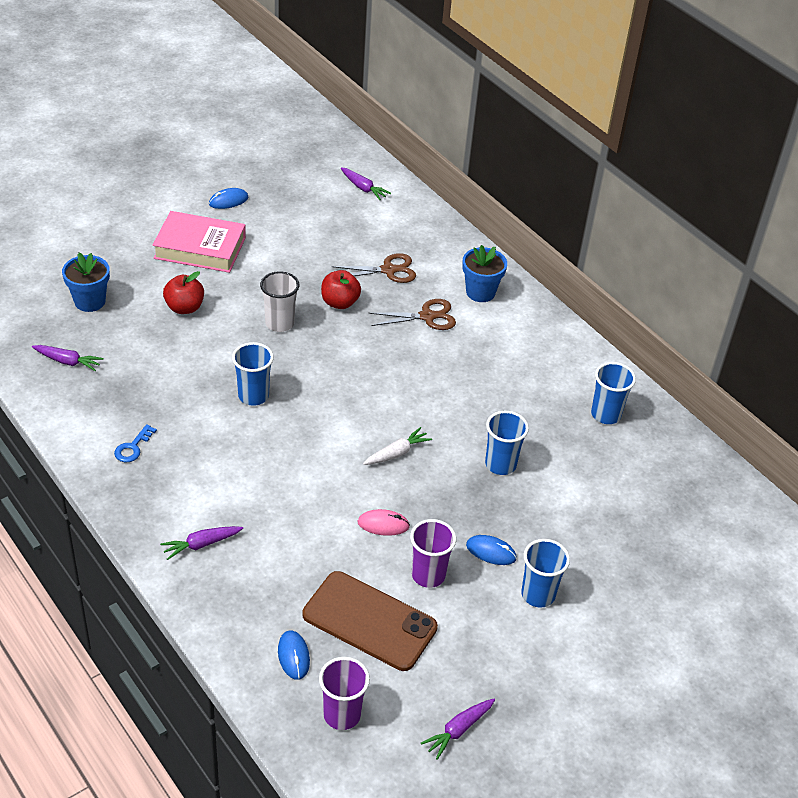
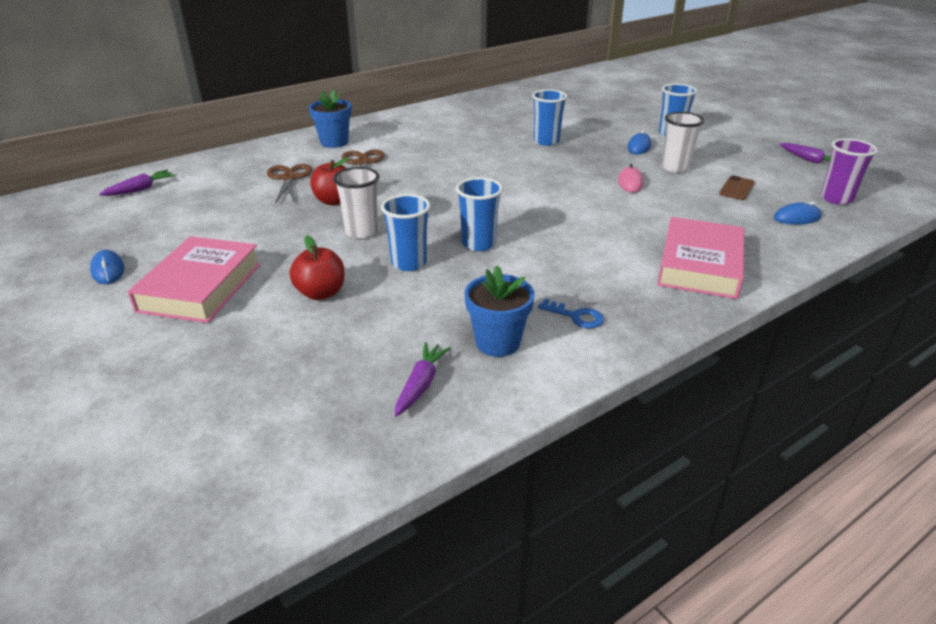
camera: 85 degrees left, 10 degrees down
(90, 301) = (287, 375): blue flower pot -> blue flower pot (497, 342)
(201, 544) = (699, 265): purple carrot -> pink book
(369, 621) = (737, 188): brown phone -> brown phone, size x0.44
(396, 453) = (544, 177): white carrot -> none
(428, 575) = (675, 167): purple cup -> white cup
(605, 414) = (485, 109): blue cup -> blue cup (409, 263)

